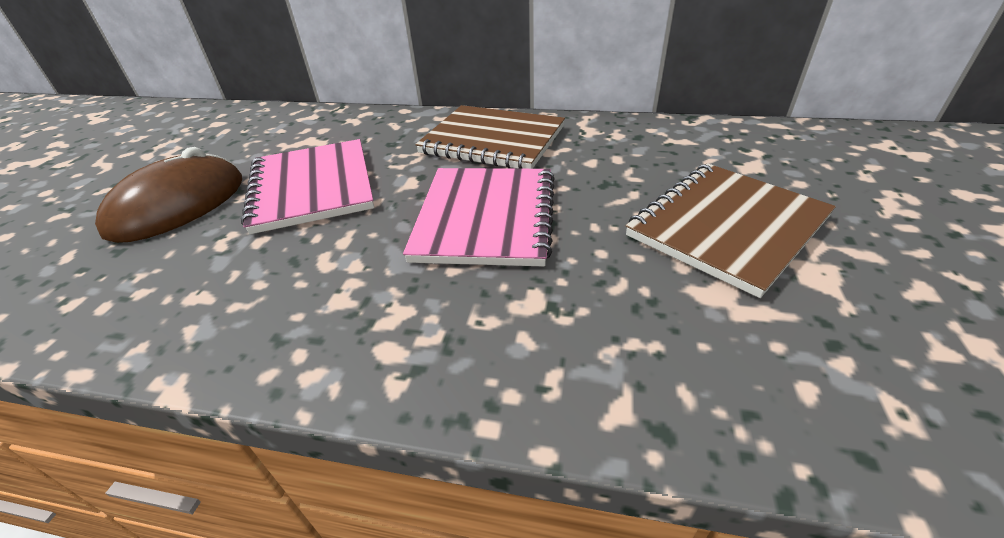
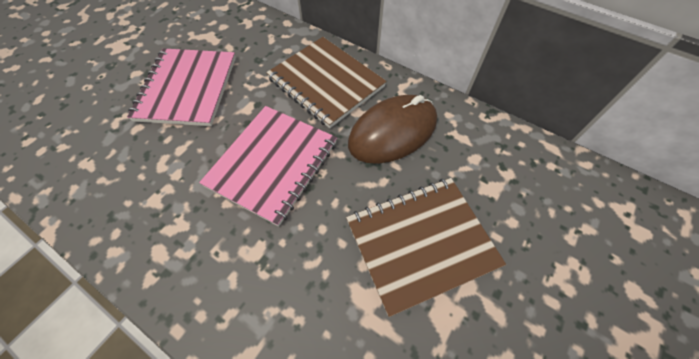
camera: 20 degrees right, 20 degrees up
(178, 205) = (107, 75): brown mouse -> brown mouse (392, 132)

